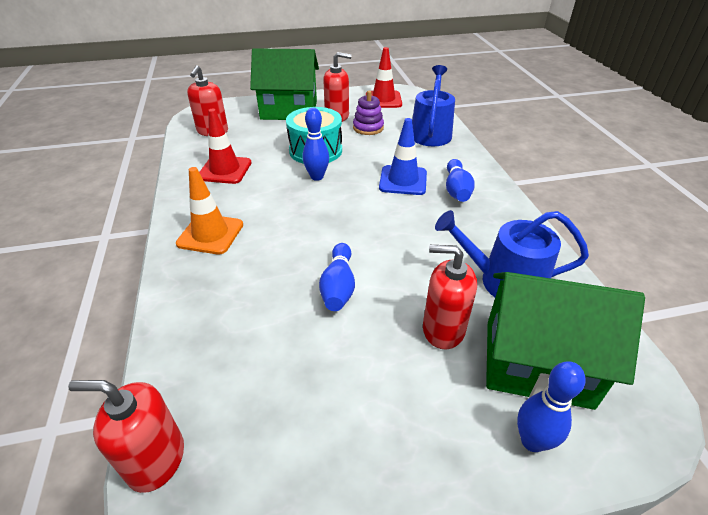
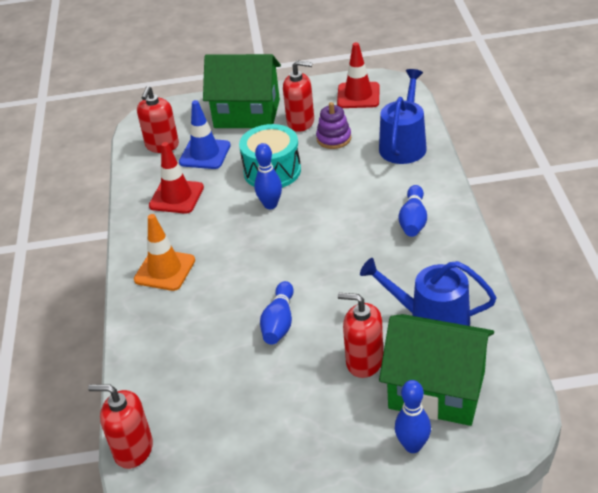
camera: 10 degrees right, 0 degrees up
(403, 180) = (359, 209): blue traffic cone -> blue traffic cone (205, 154)

